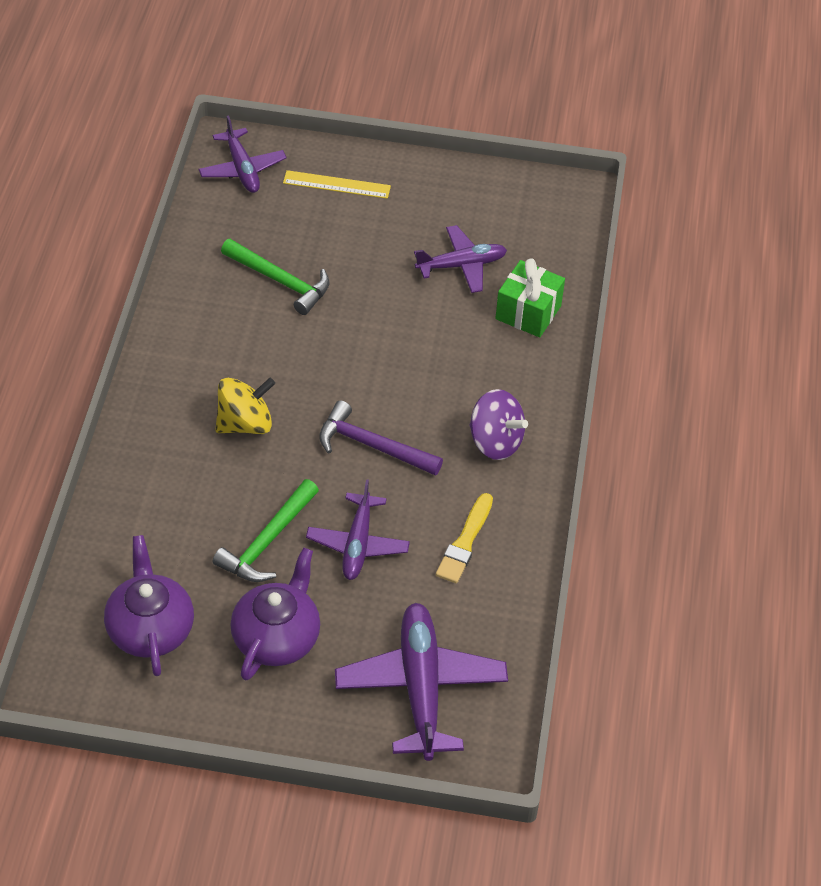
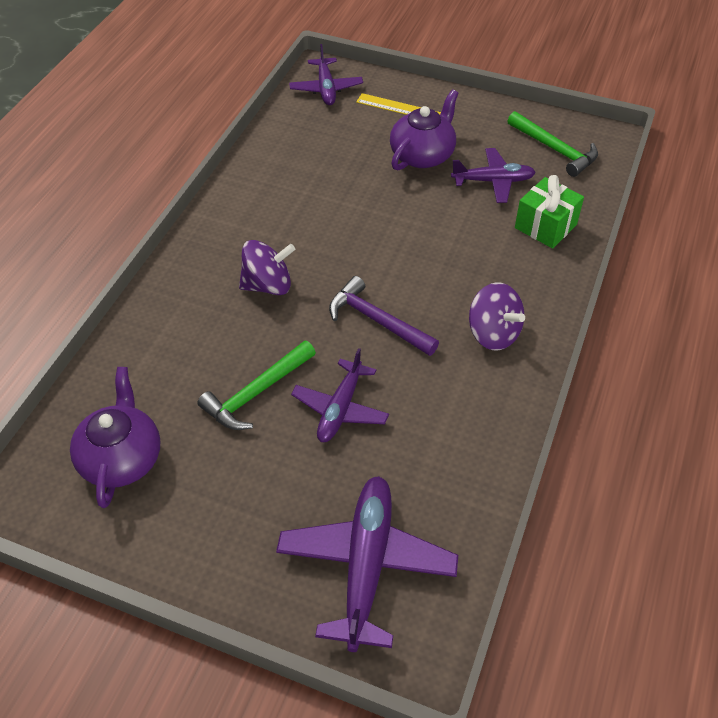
camera: 15 degrees right, 0 degrees up
(245, 424) = (268, 285): yellow spinning top -> purple spinning top
(277, 637) = (238, 487): purple teapot -> purple teapot (423, 155)
(280, 281) = (333, 174): green hammer -> green hammer (555, 150)
(465, 542) = (444, 423): yellow brush -> none

